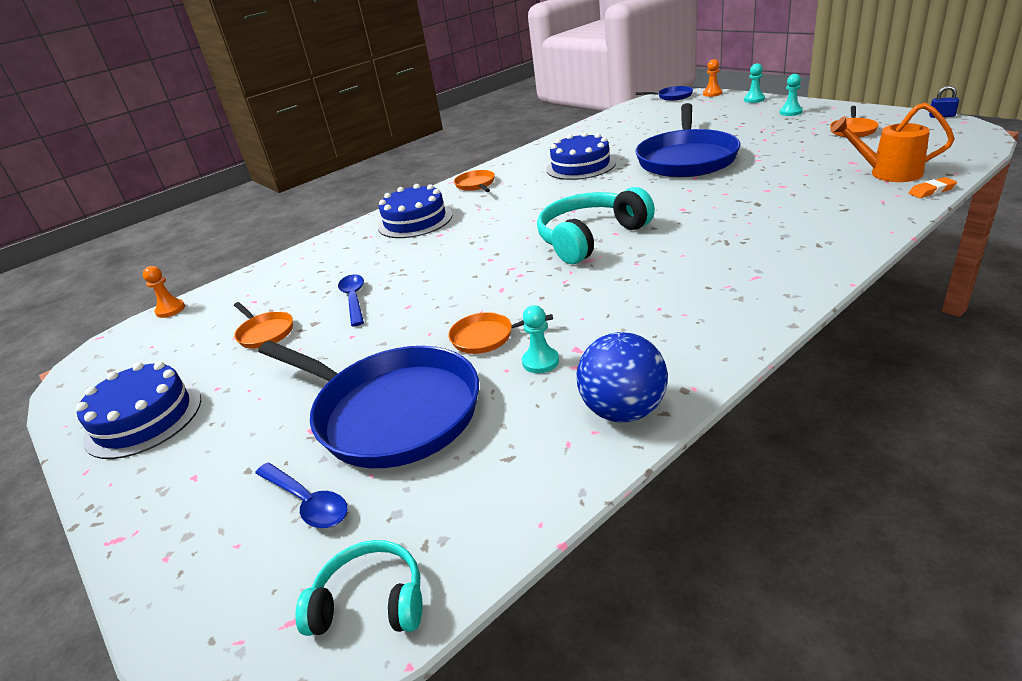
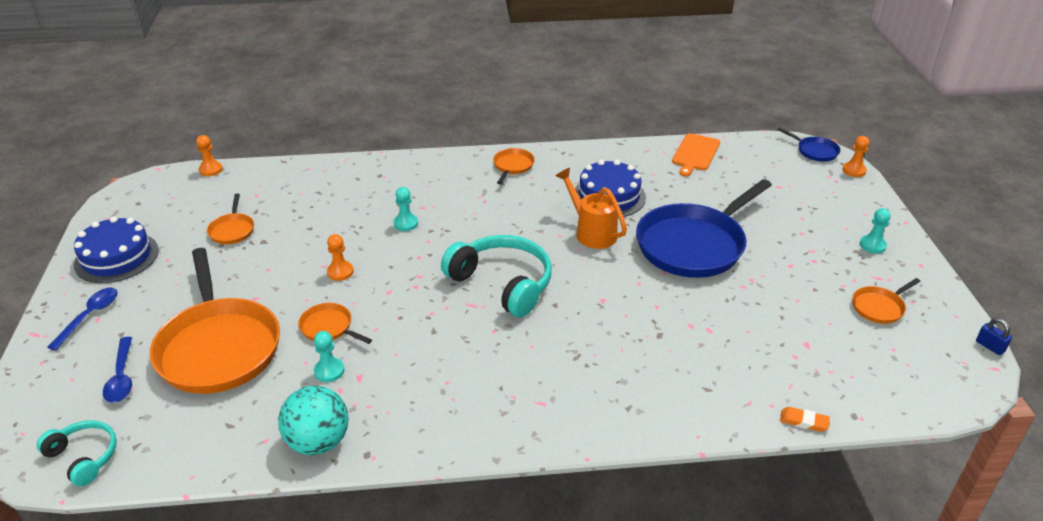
camera: 30 degrees right, 5 degrees up
(354, 299) = (305, 236): blue spoon -> blue spoon (89, 317)
(391, 412) = (218, 347): blue pan -> orange pan
(415, 221) = (427, 180): blue cake -> none
(432, 301) = (340, 272): none -> orange pawn
(590, 238) = (502, 283): turquoise headphones -> turquoise headphones turned 45 degrees clockwise
(600, 126) = (695, 154): none -> orange cutting board
(623, 411) = (318, 442): blue ball -> turquoise ball
(754, 99) = (874, 205): turquoise pawn -> turquoise pawn (406, 223)
(888, 173) = (809, 378): orange watering can -> orange watering can (592, 232)

